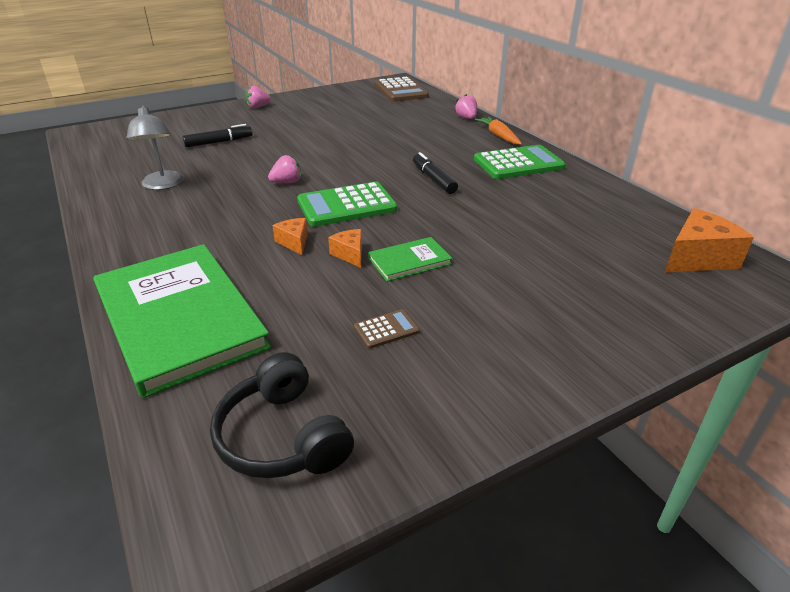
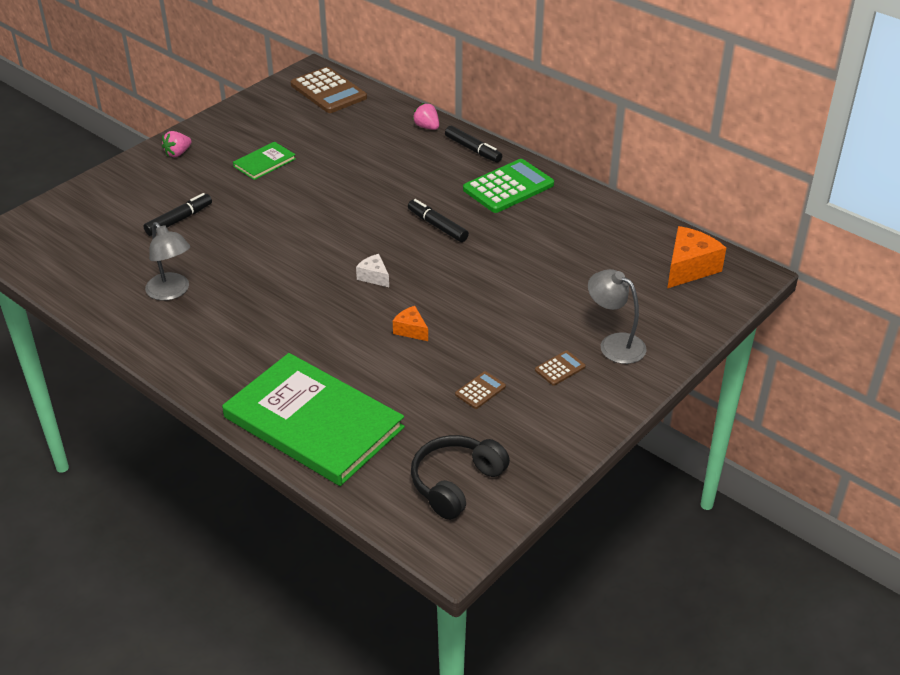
camera: 20 degrees left, 5 degrees up
(282, 436) = (456, 483): black headphones -> black headphones turned 90 degrees clockwise
(287, 182) = (296, 261): pink strawberry -> none
(294, 242) = (354, 329): orange cheese -> none
(346, 205) = (374, 277): green calculator -> white cheese
(409, 261) = (465, 325): green book -> green book (264, 162)
(497, 327) = (560, 368): none -> brown calculator
(498, 136) = (473, 149): orange carrot -> black marker
(578, 316) = (614, 344): none -> grey lamp

